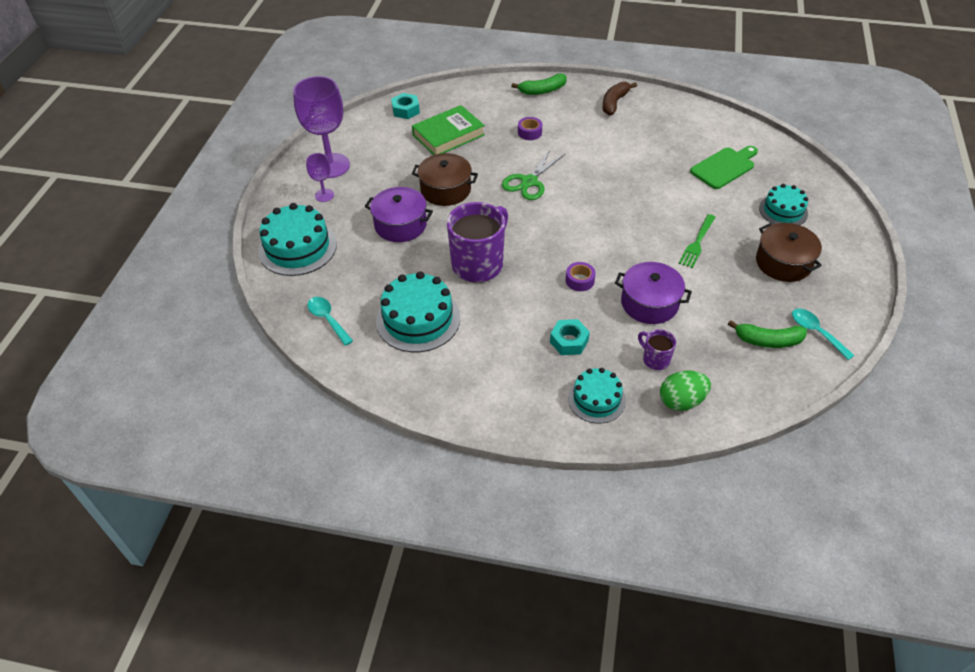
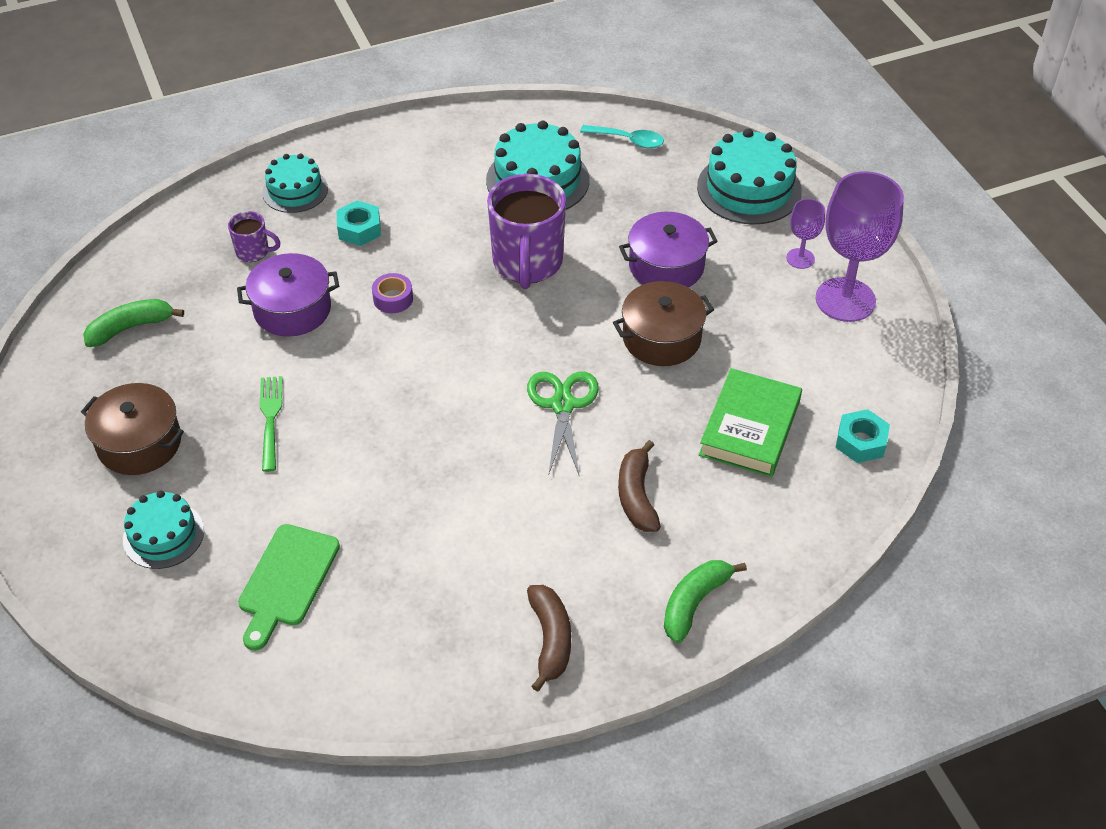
camera: 145 degrees right, 0 degrees up
(529, 132) = (636, 495): purple tape -> brown banana
(681, 401) = (206, 225): green egg -> none
(816, 332) = (73, 364): turquoise spoon -> none

